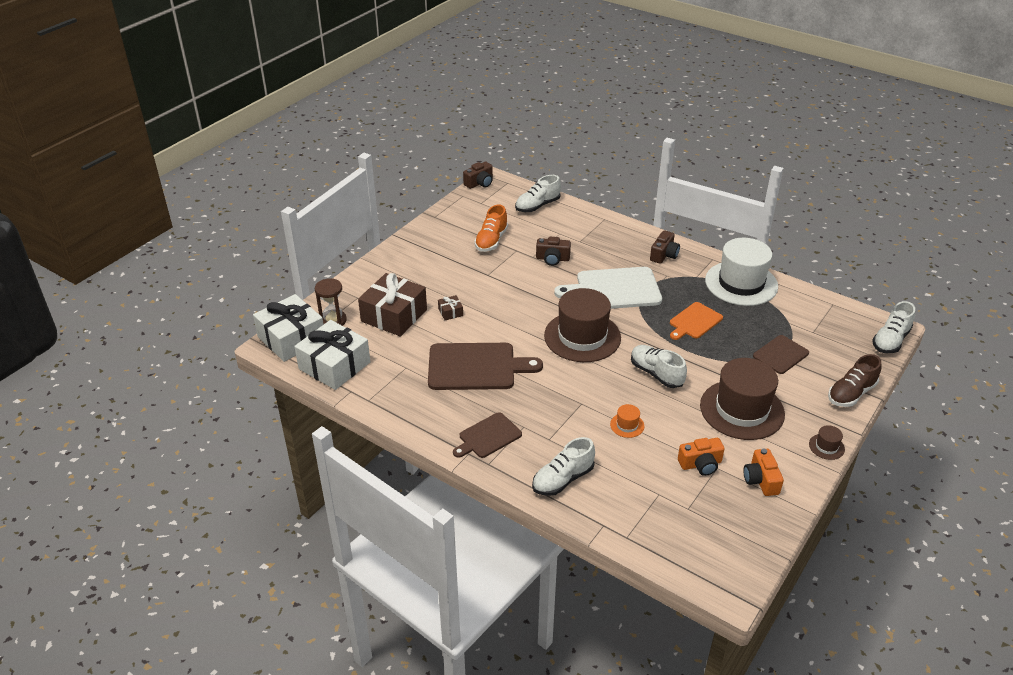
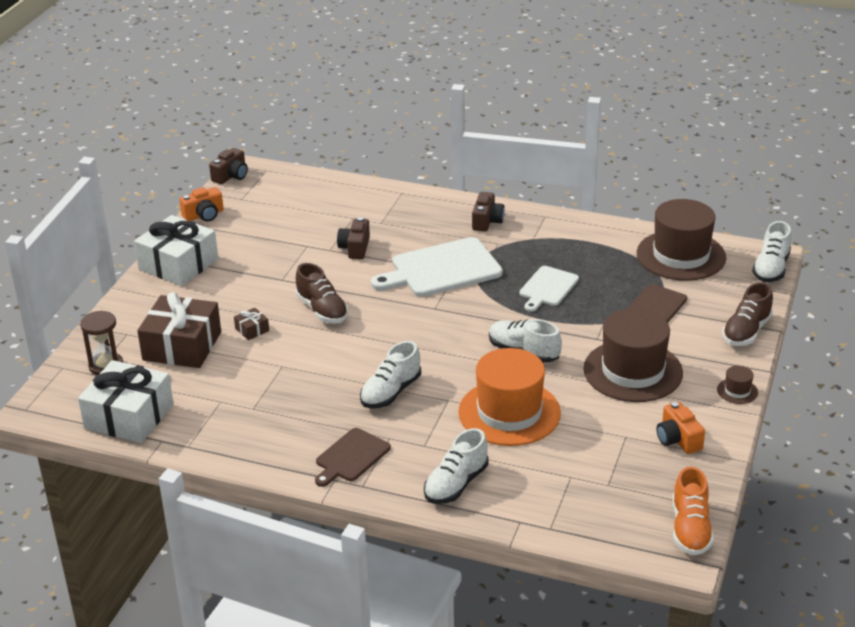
camera: 15 degrees left, 5 degrees down
(291, 338) = (60, 396): white gift -> white gift (178, 264)
(476, 367) = (307, 384): brown cutting board -> none
(491, 241) = (271, 240): orange shoe -> orange shoe (690, 529)
(509, 306) = (322, 310): none -> brown shoe
(537, 206) = (314, 191): white shoe -> white shoe (391, 392)
(552, 259) = (355, 248): brown camera -> brown camera turned 105 degrees clockwise
(582, 336) = (423, 328): brown hat -> brown hat (681, 255)
(627, 425) = (509, 412): orange hat -> orange hat, size x2.48
(694, 322) = (548, 288): orange cutting board -> white cutting board
(700, 464) = (606, 436): orange camera -> orange camera (204, 215)
(741, 283) = (586, 237): white hat -> none

